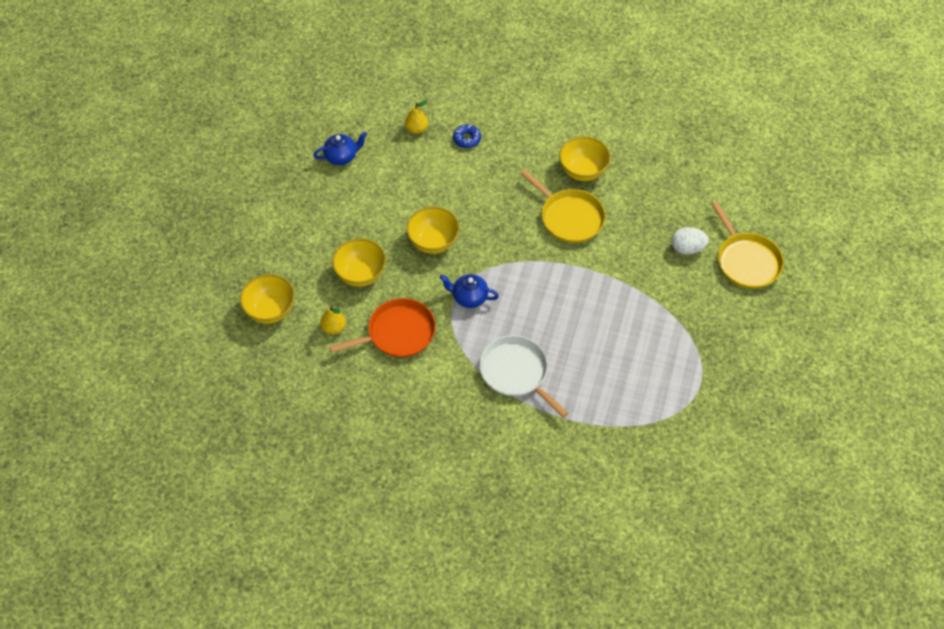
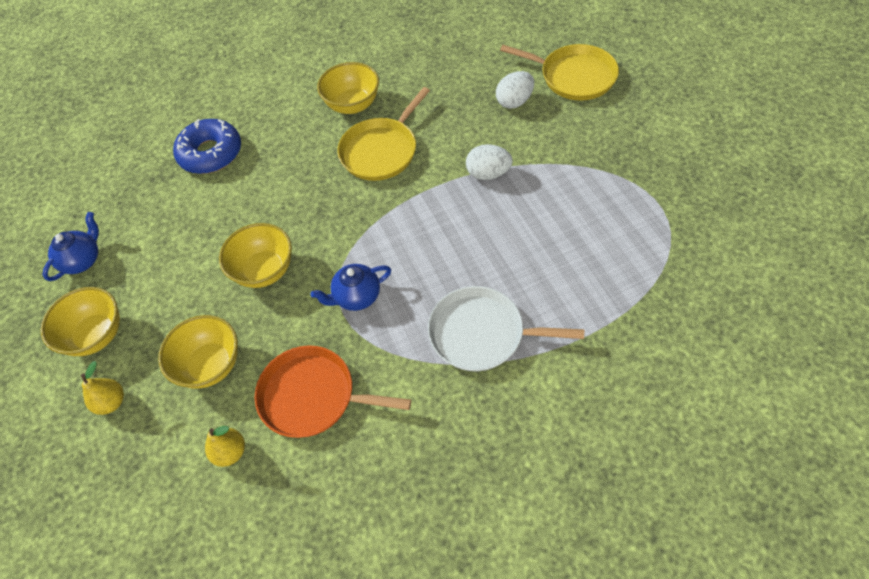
camera: 35 degrees left, 0 degrees up
(270, 310) = (129, 496): yellow bowl -> yellow bowl (96, 335)
(398, 333) = (313, 396): orange pan -> orange pan turned 105 degrees counterclockwise
(416, 129) = (148, 179): yellow pear -> yellow pear (112, 402)
(467, 139) = (211, 153): blue donut -> blue donut, size x1.87
(569, 217) = (381, 151): yellow pan -> yellow pan turned 120 degrees clockwise
(618, 283) = (488, 173): none -> white egg

